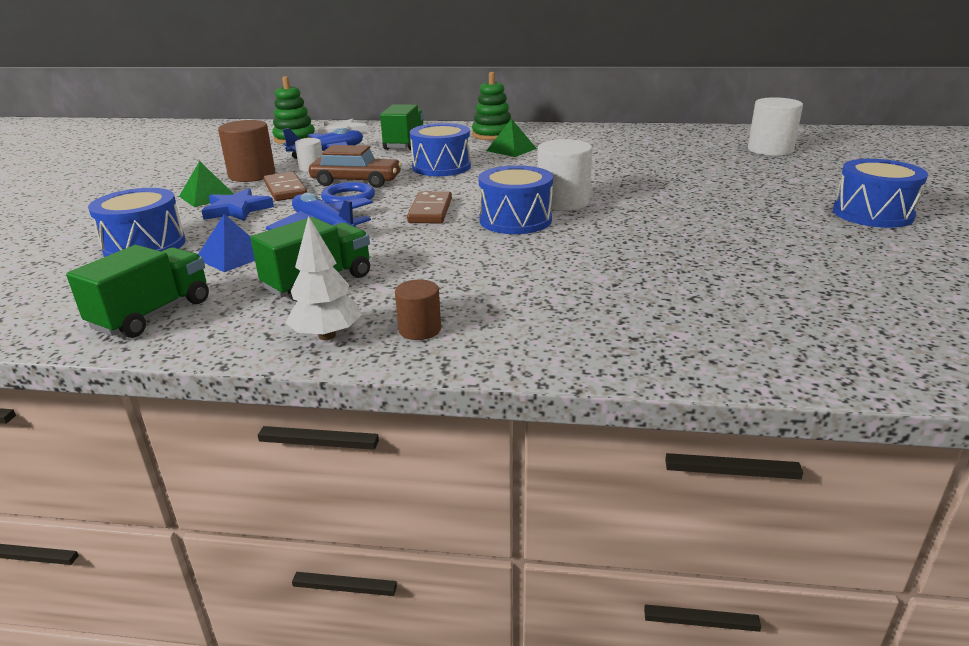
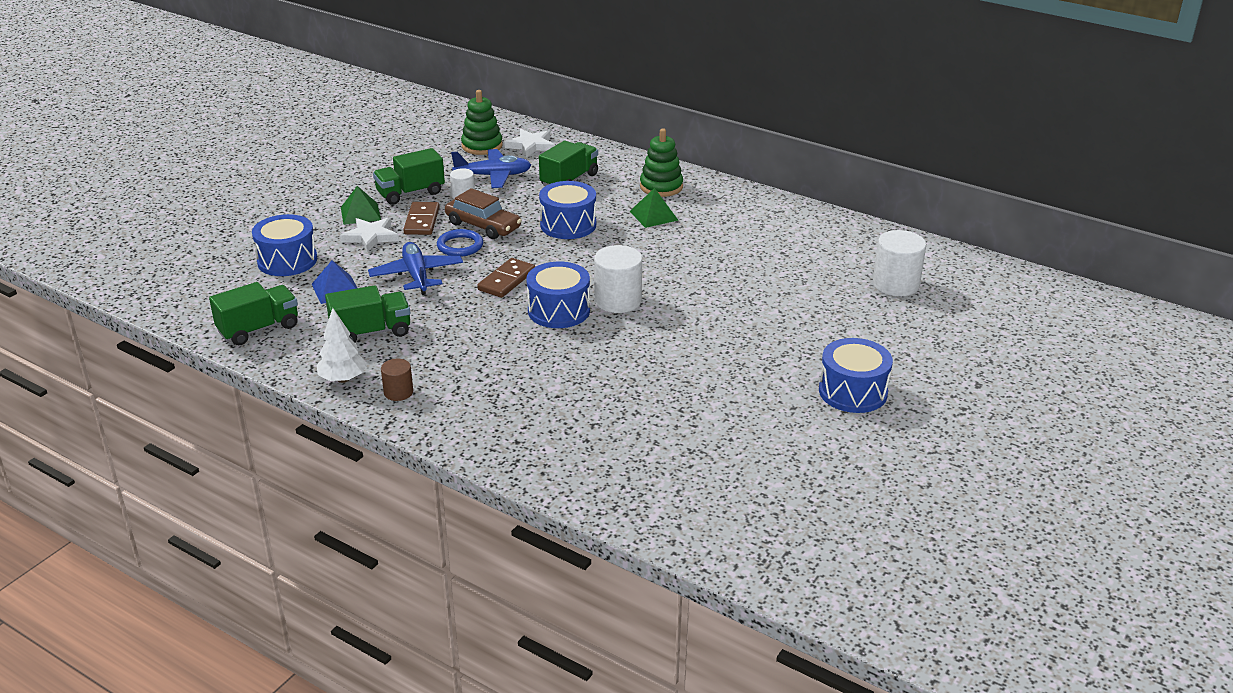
camera: 25 degrees right, 5 degrees up
(237, 209) = (371, 237): blue star -> white star
(252, 175) = (410, 193): brown cylinder -> green truck

